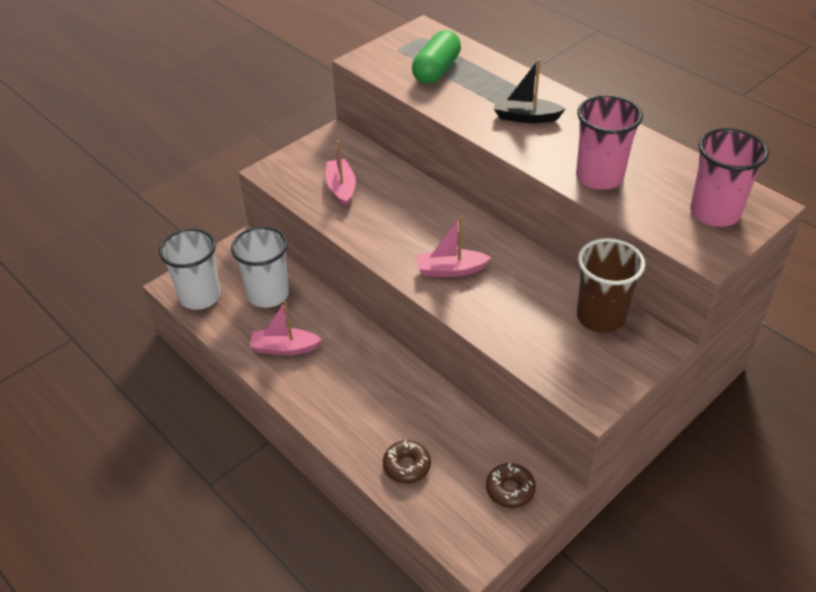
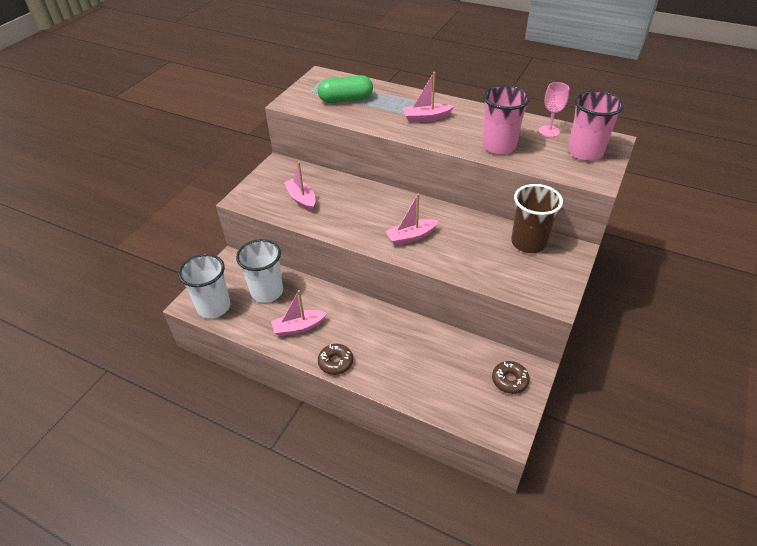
camera: 20 degrees left, 0 degrees up
(407, 466) = (430, 386): brown donut -> brown donut (335, 362)
(436, 70) = (346, 99): green capsule -> green capsule turned 75 degrees clockwise
(525, 117) = (426, 118): black boat -> pink boat
(682, 171) = (549, 131): none -> pink goblet

